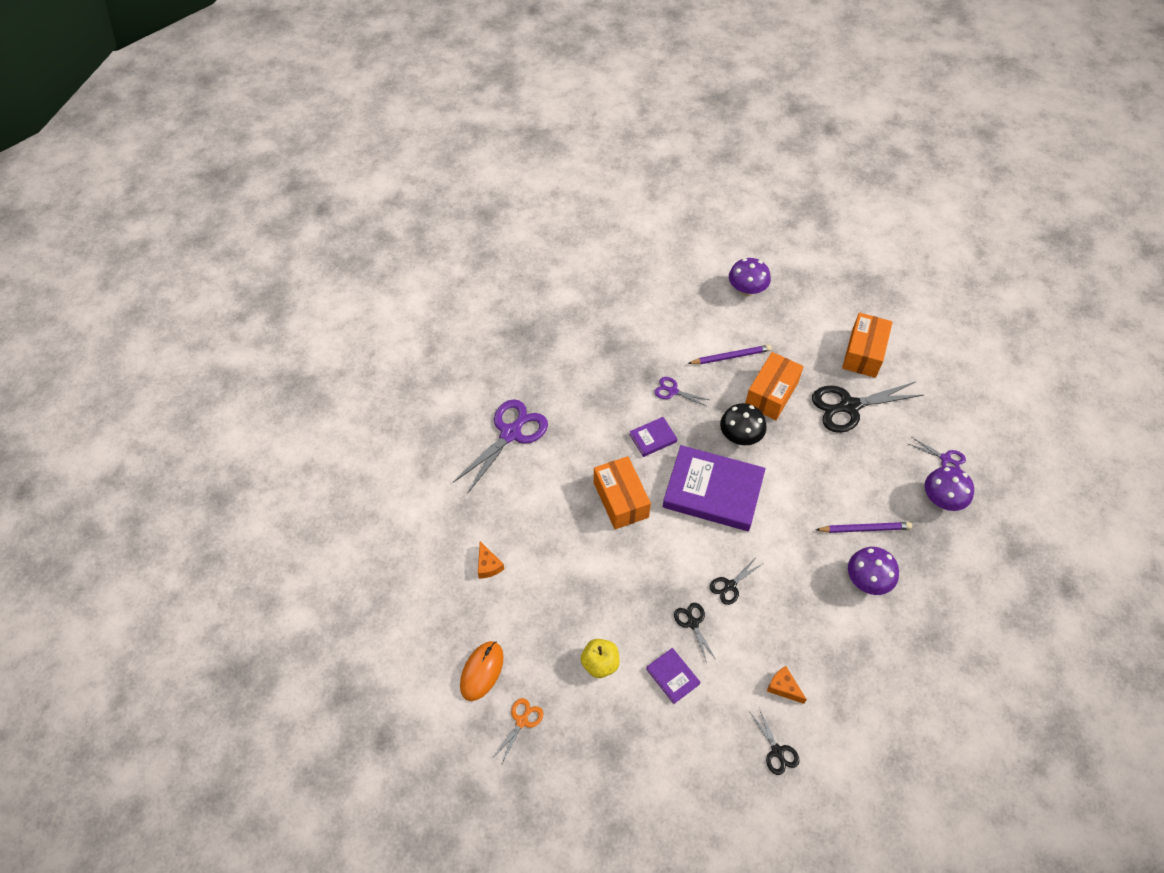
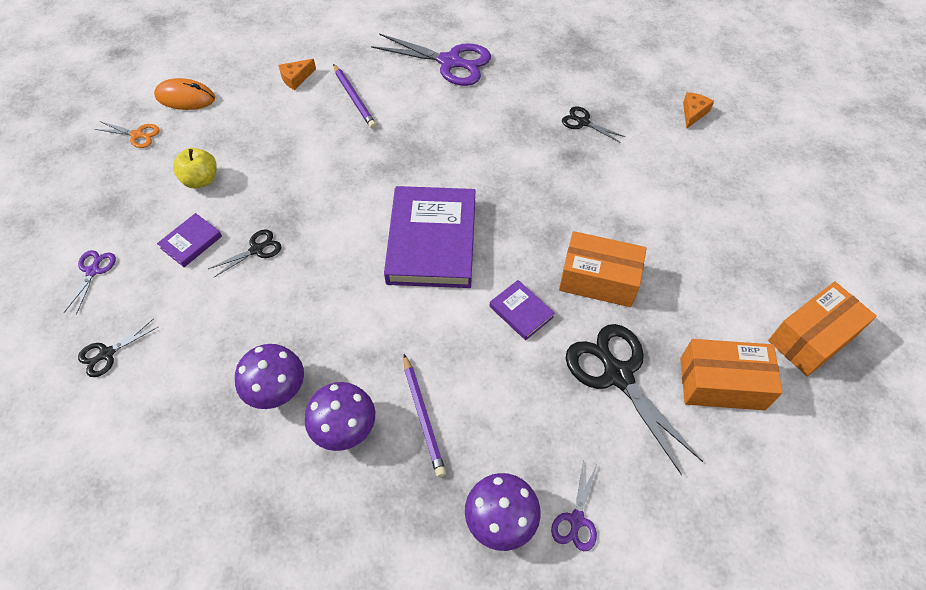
camera: 75 degrees right, 0 degrees up
(621, 500) = (396, 161): orange box -> orange box (812, 338)
(653, 438) = (486, 174): purple book -> purple book (521, 311)
(672, 391) = (559, 180): purple scissors -> purple scissors (93, 271)
(730, 586) = (309, 277): black scissors -> black scissors (583, 122)
(731, 356) = (637, 228): purple pencil -> purple pencil (354, 98)
(740, 436) = (519, 256): black mushroom -> none
(746, 290) = (755, 228): purple mushroom -> purple mushroom (276, 390)
(783, 687) = (186, 350): orange cheese -> orange cheese (693, 113)

